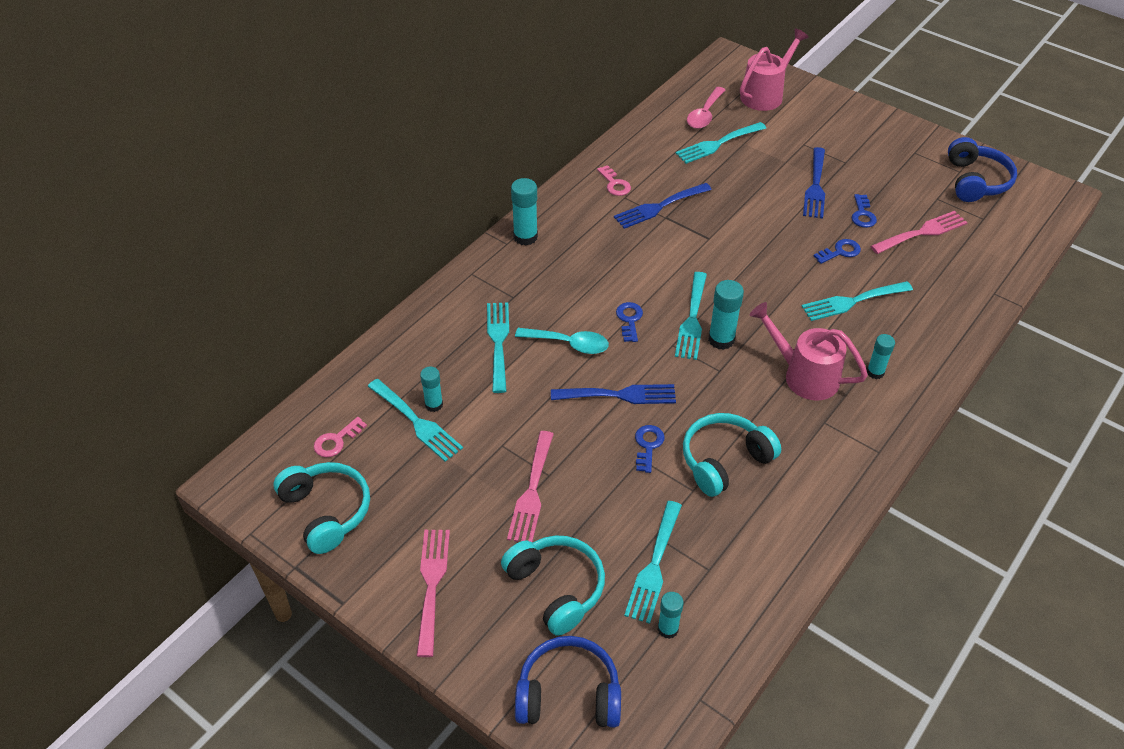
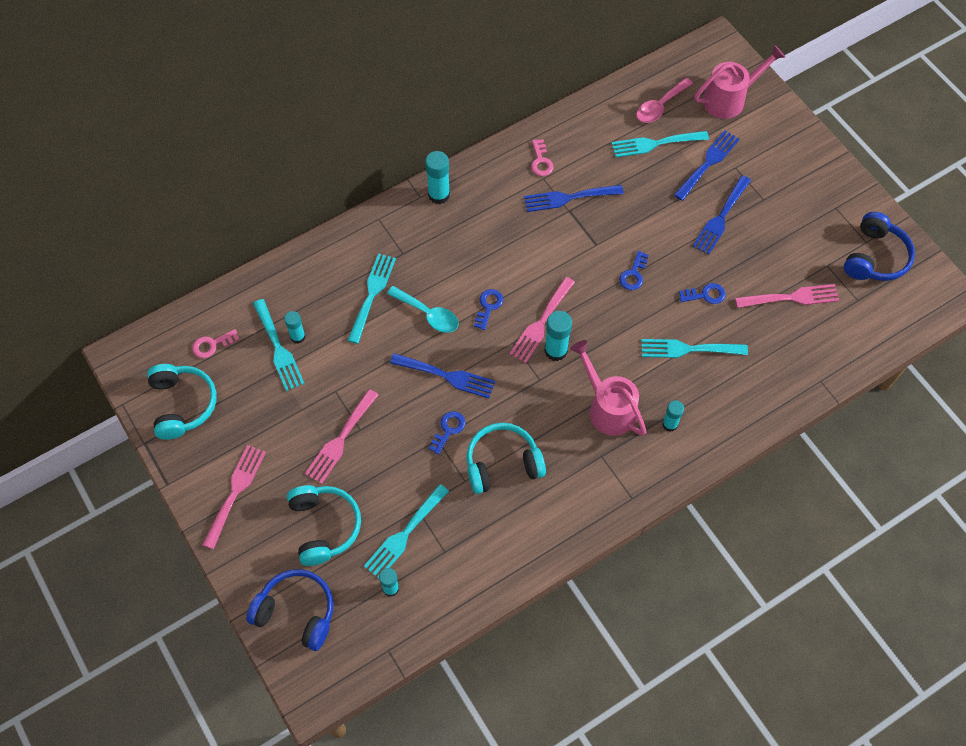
camera: 20 degrees right, 15 degrees up
(692, 319) = (541, 323): turquoise fork -> pink fork
(776, 147) = (708, 163): none -> blue fork
(862, 214) = (747, 262): blue key -> blue key (633, 274)

